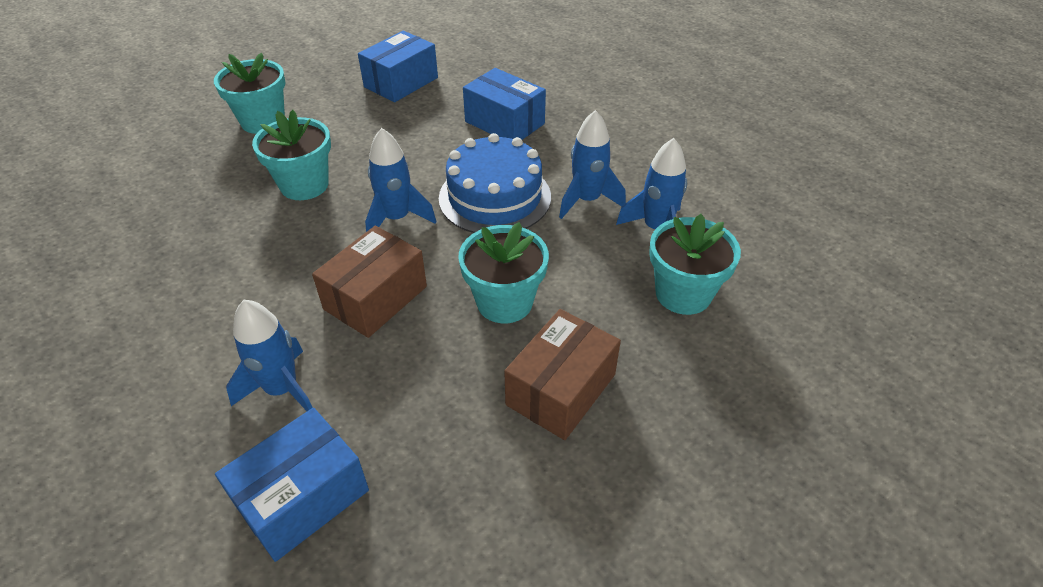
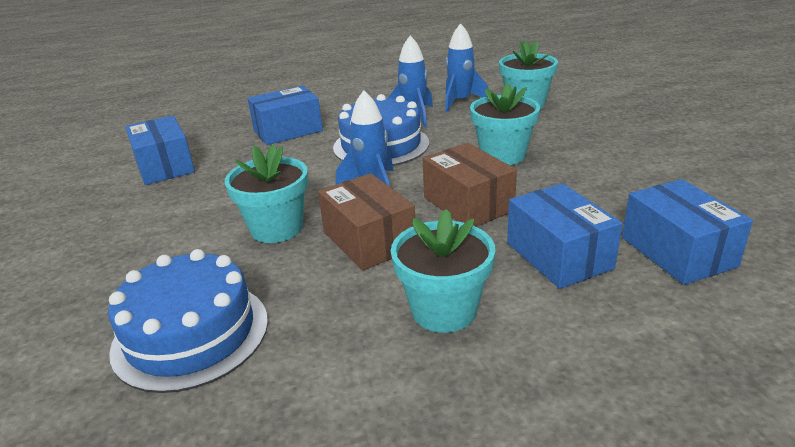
camera: 65 degrees left, 15 degrees down
(156, 196) = (191, 334): none -> blue cake
(263, 121) = (127, 248): turquoise flower pot -> turquoise flower pot (444, 310)
(282, 389) = (558, 255): blue rocket -> blue box
(561, 389) = (594, 148): brown box -> brown box (369, 240)

